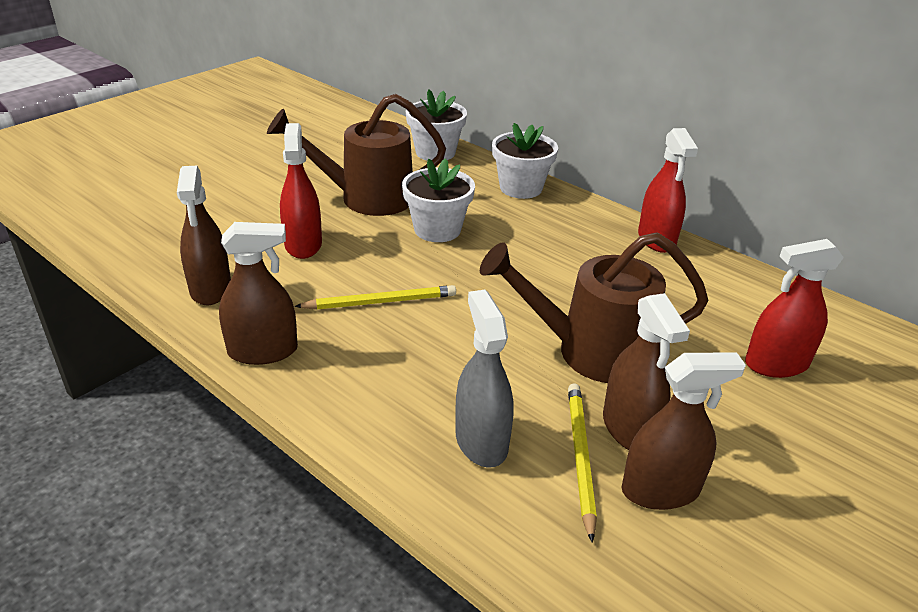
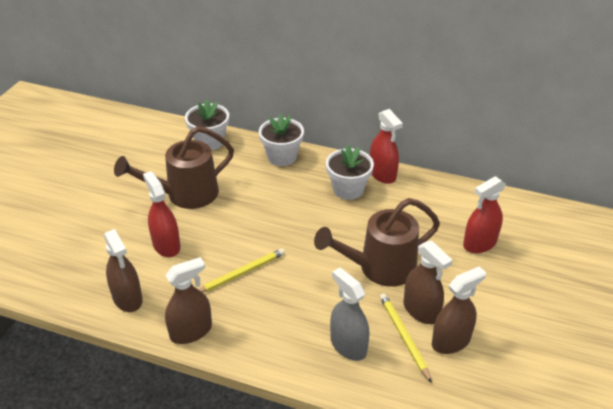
camera: 20 degrees left, 5 degrees up
(437, 229) = (246, 207): white flower pot -> white flower pot (348, 189)

